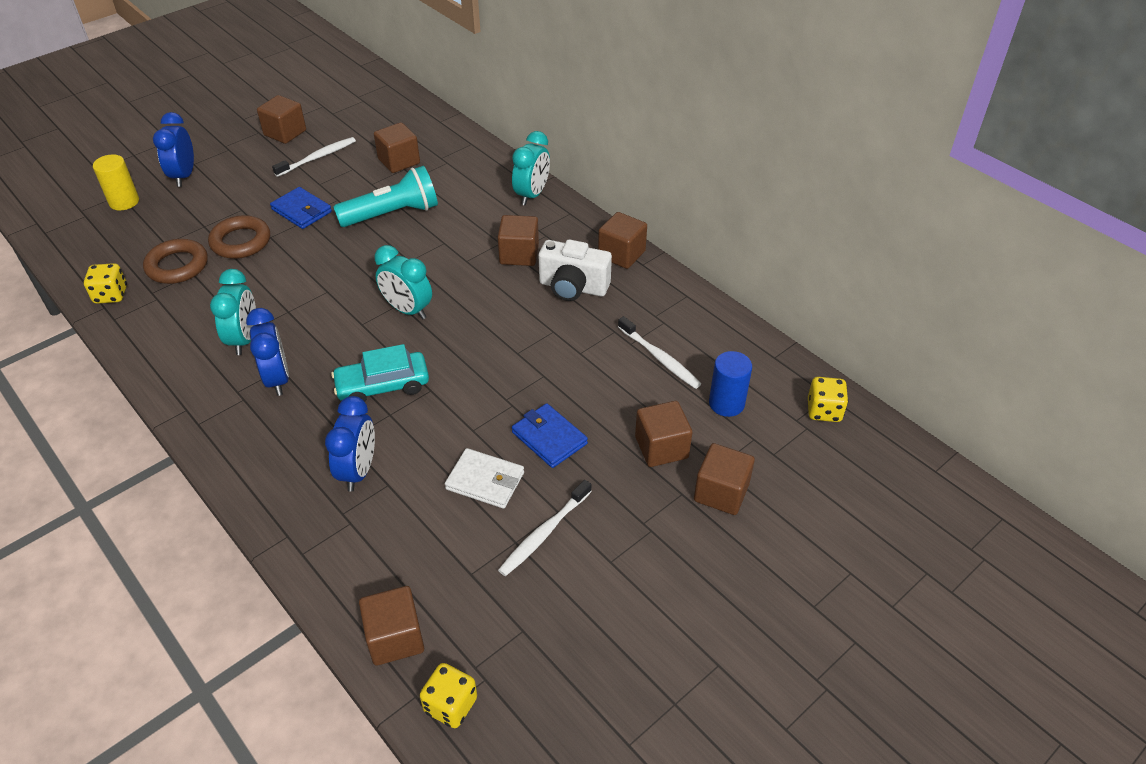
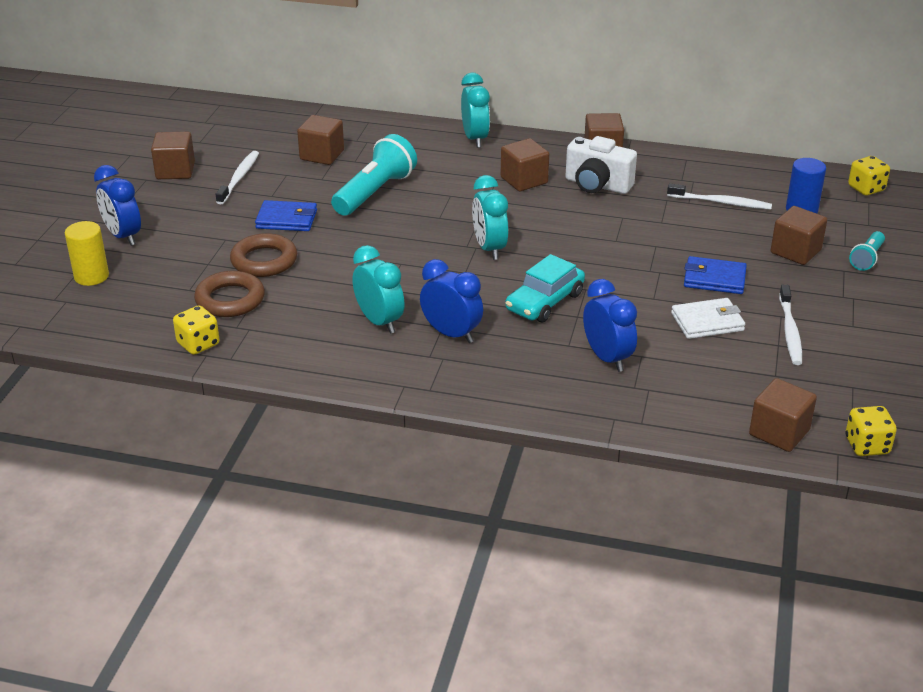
camera: 35 degrees left, 10 degrees down
(407, 310) = (489, 248): turquoise clock -> turquoise clock turned 75 degrees clockwise
(573, 287) = (597, 185): white camera -> white camera turned 45 degrees clockwise
(721, 492) = (867, 258): brown cube -> turquoise flashlight

